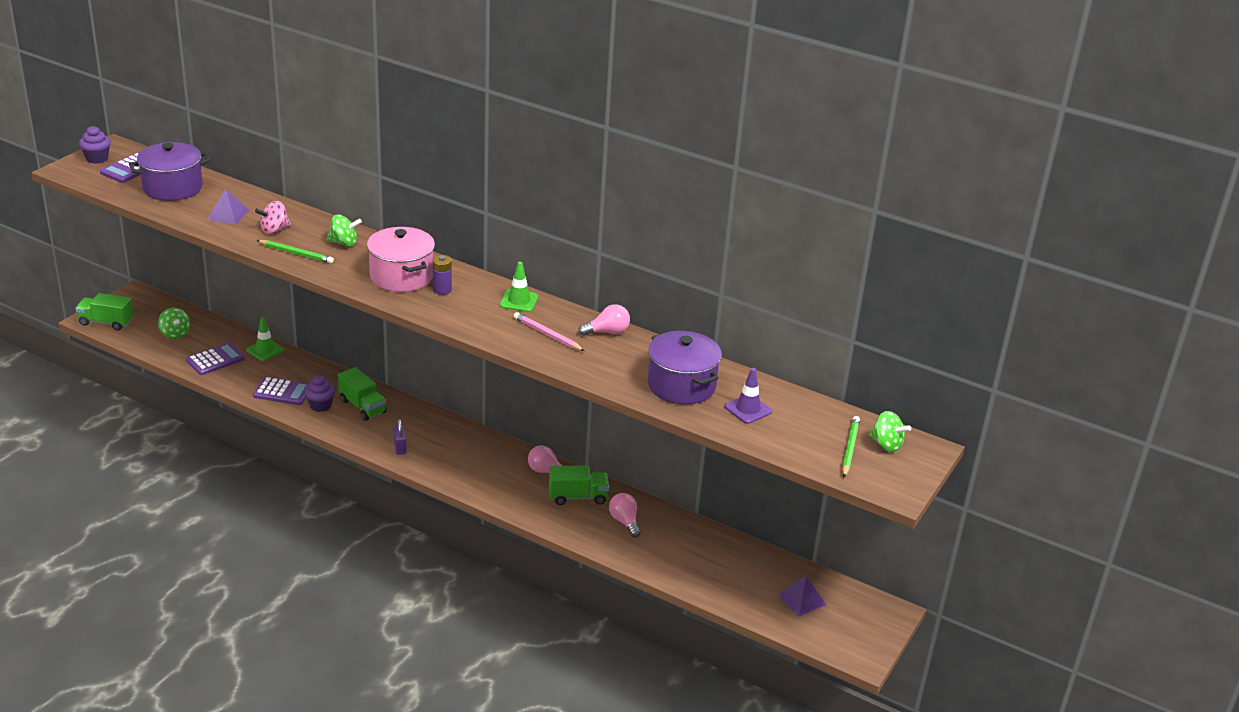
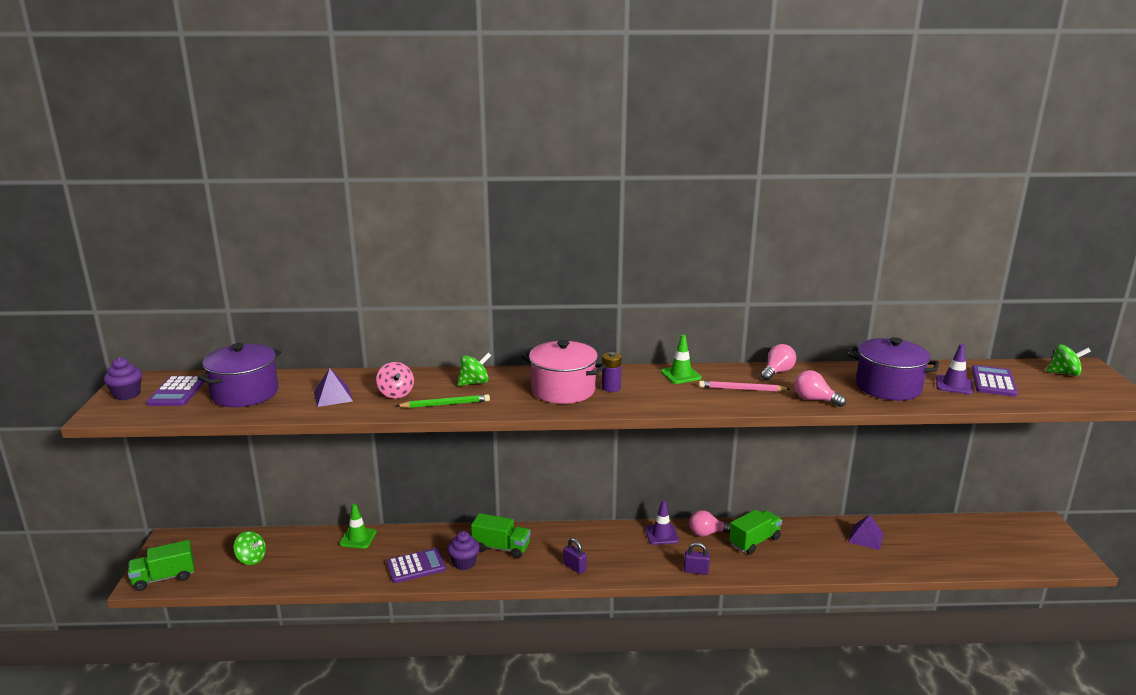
camera: 30 degrees left, 10 degrees down
(215, 360) = (319, 566): purple calculator -> purple calculator (993, 382)
(274, 230) = (396, 394): pink spinning top -> pink spinning top turned 45 degrees counterclockwise
(493, 496) = (696, 571): none -> purple padlock
(505, 455) = (661, 535): none -> purple traffic cone
(624, 521) = (810, 544): pink light bulb -> pink light bulb (814, 400)
(801, 600) = (990, 542): purple pyramid -> purple pyramid (865, 537)
(850, 448) = (1053, 384): green pencil -> none

